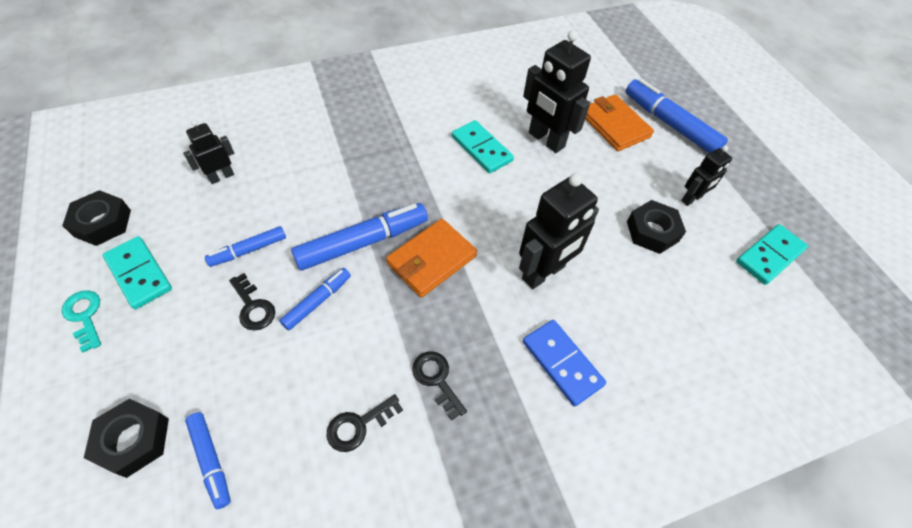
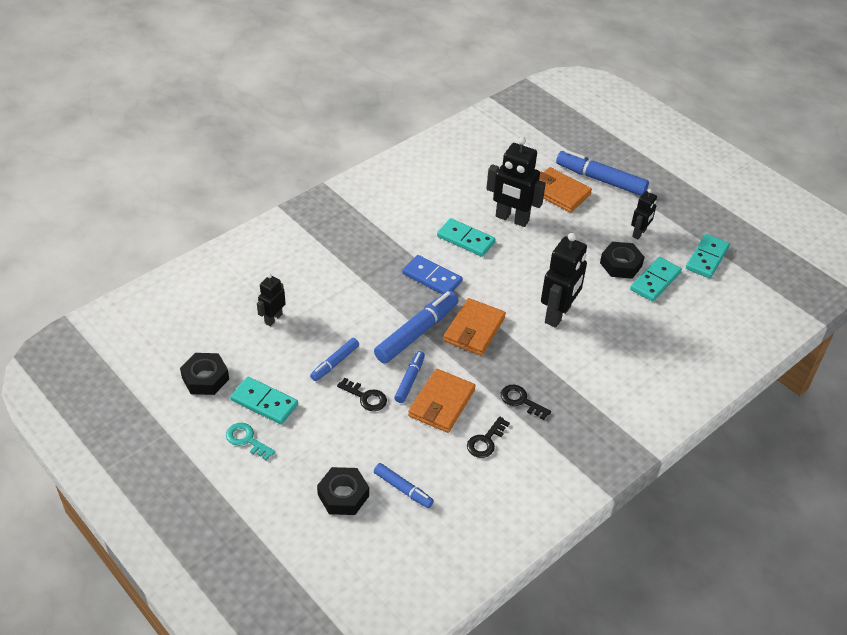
camera: 20 degrees left, 10 degrees down
(336, 347) = (441, 403): none -> orange wallet
(562, 363) = (597, 366): blue domino -> blue domino (432, 278)
(688, 266) = (655, 281): none -> turquoise domino

